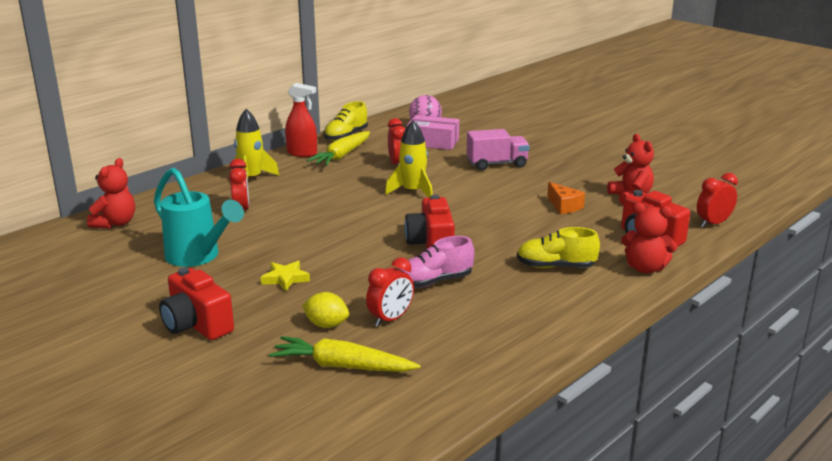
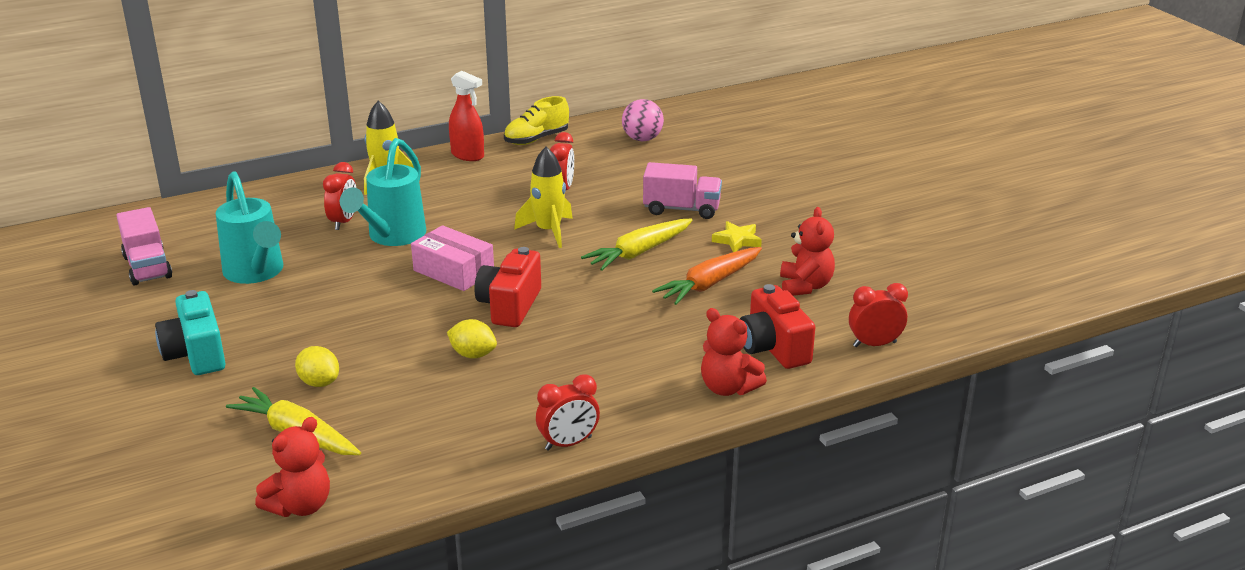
camera: 20 degrees right, 5 degrees up
(93, 268) = (148, 267): none -> pink truck
(115, 223) = (207, 215): red teddy bear -> red teddy bear (300, 506)
(196, 325) = (196, 354): red camera -> turquoise camera
(285, 279) = (322, 318): yellow star -> yellow star (737, 240)
(292, 214) = (392, 237): none -> turquoise watering can
(342, 156) = (509, 166): yellow carrot -> yellow carrot (639, 252)
(390, 319) = (388, 390): red clock -> red clock (568, 443)
(433, 142) = (632, 164): pink box -> pink box (453, 271)
(434, 282) = (473, 354): pink shoe -> yellow lemon
(555, 267) = (624, 364): yellow shoe -> none
(564, 206) = (709, 284): orange cheese -> orange carrot

